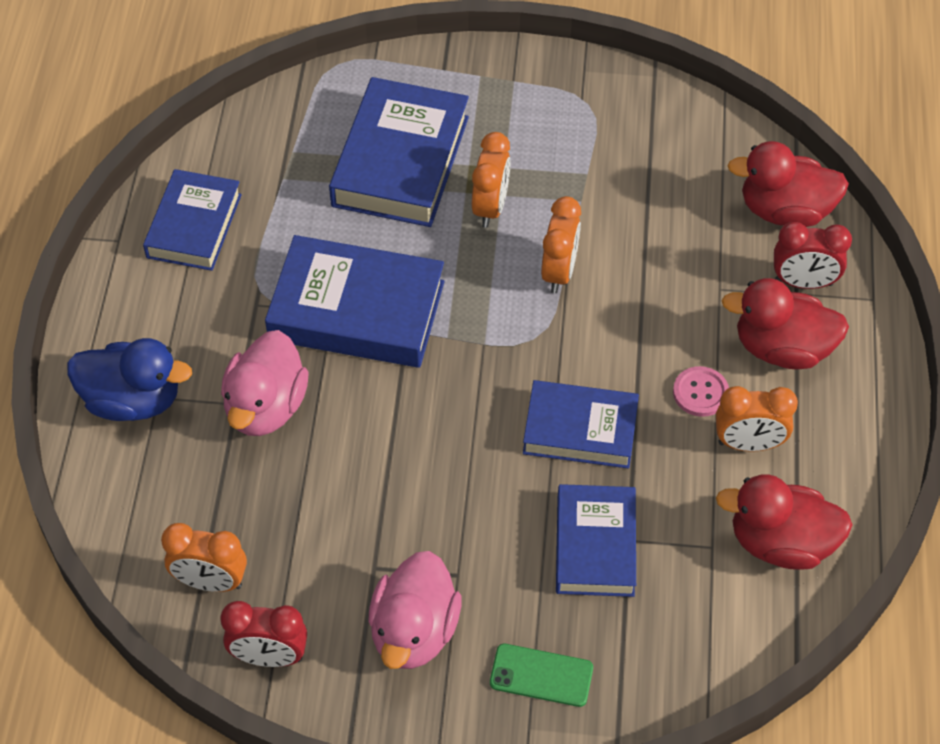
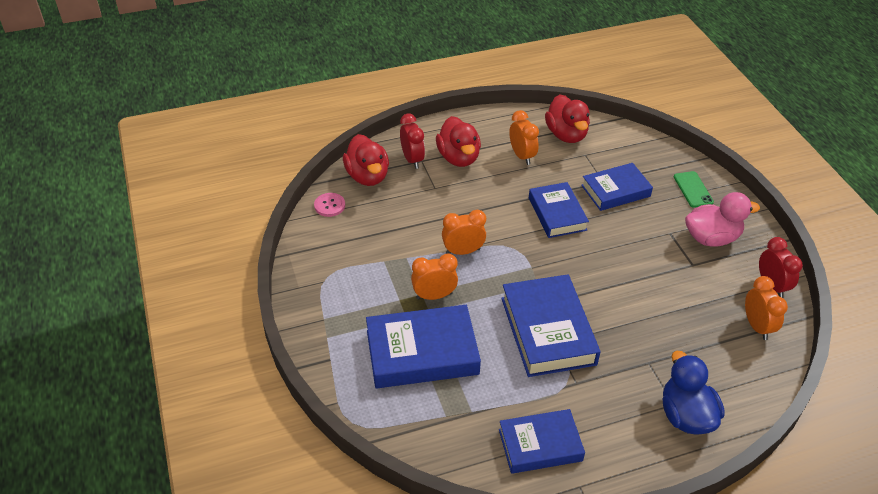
camera: 115 degrees left, 10 degrees down
(266, 407) = (640, 347): pink duck -> none
(700, 393) = (504, 178): pink button -> pink button (329, 205)

